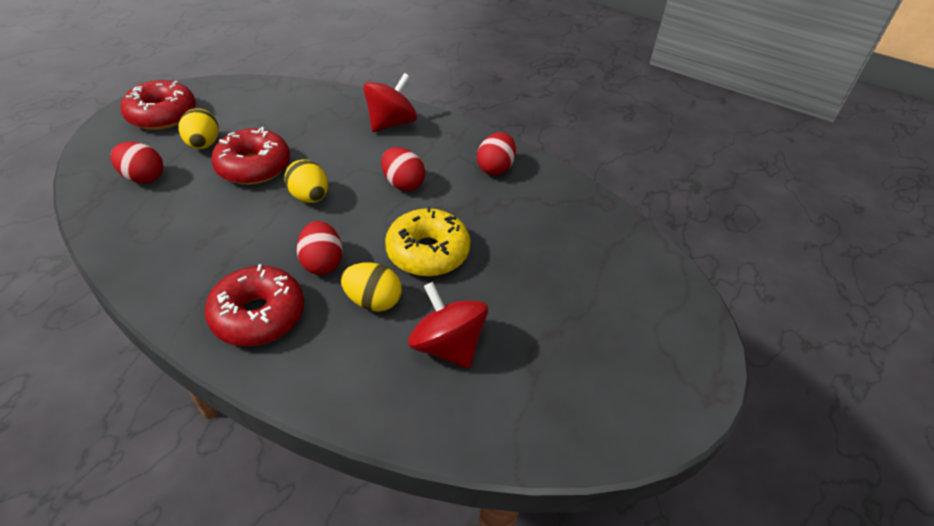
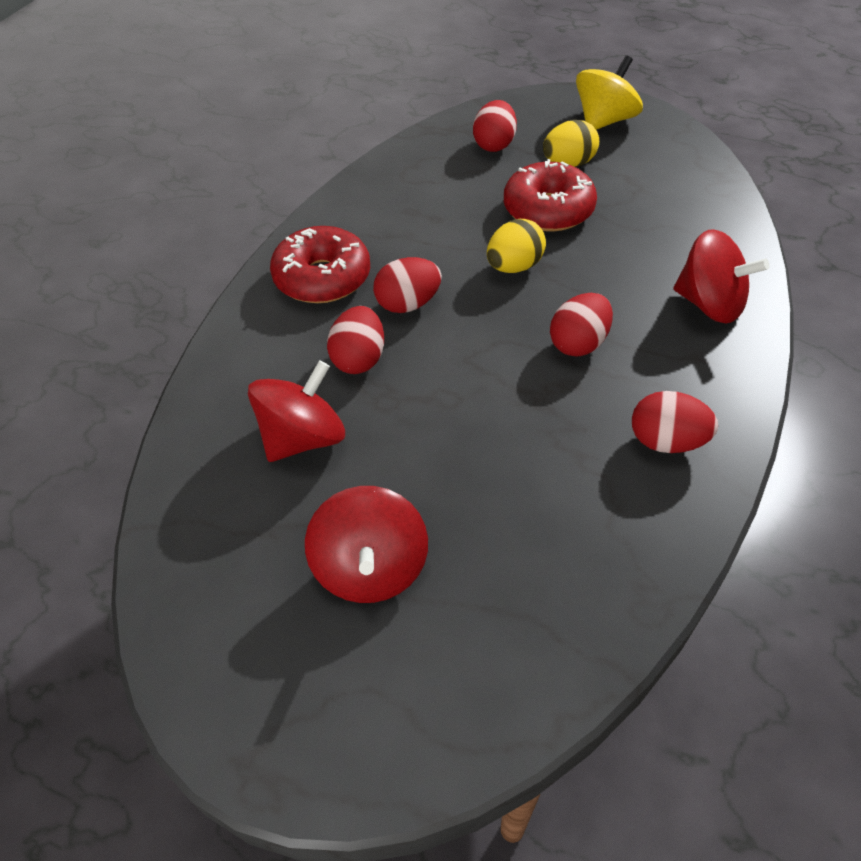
camera: 85 degrees right, 5 degrees up
(162, 115) = (604, 121): red donut -> yellow spinning top
(373, 301) = (359, 359): yellow egg -> red egg
(427, 252) = (453, 393): yellow donut -> none
(570, 317) = (370, 568): none -> red spinning top

